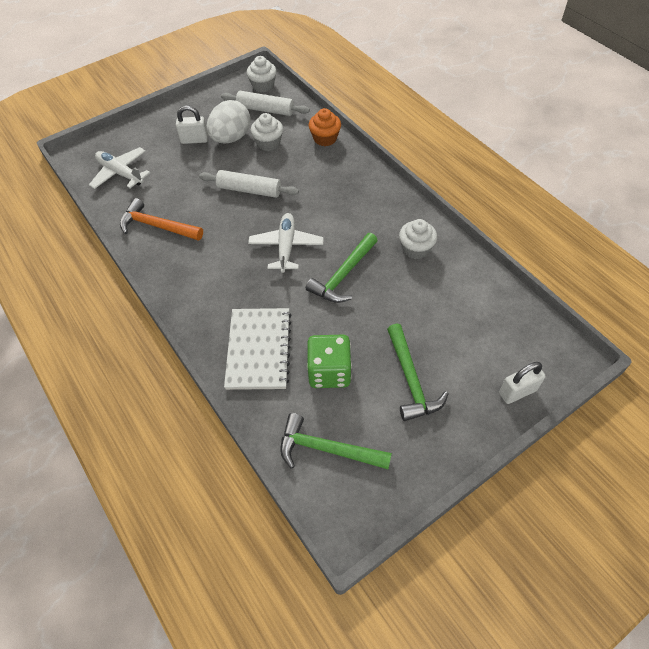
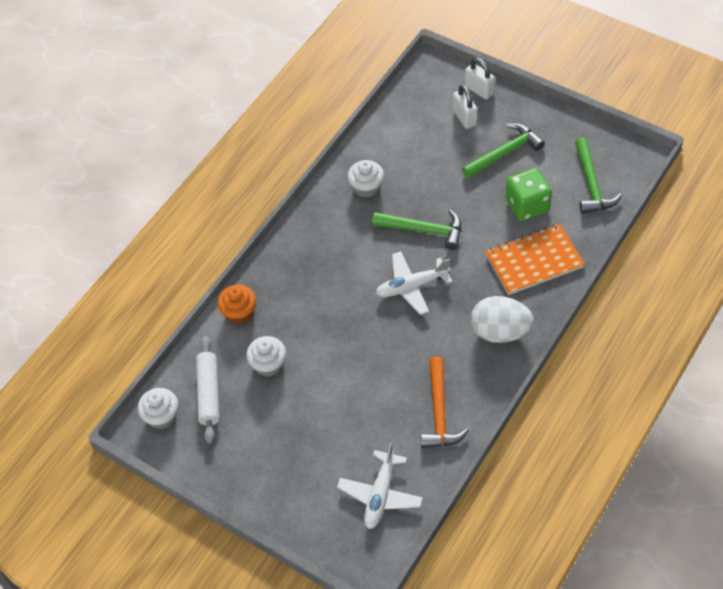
camera: 110 degrees left, 0 degrees up
(194, 140) = (292, 444): white padlock -> white padlock (464, 118)
(231, 138) = (274, 406): white egg -> white egg (500, 332)
(249, 190) = (350, 351): white rolling pin -> none
(258, 349) = (534, 261): white notebook -> orange notebook

